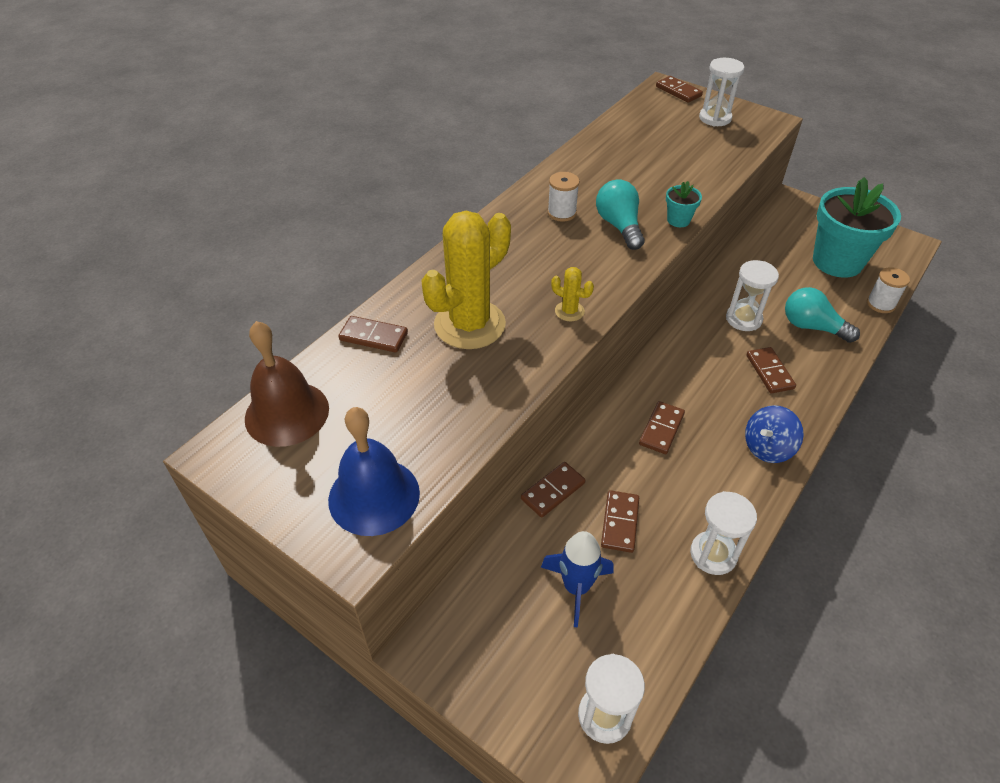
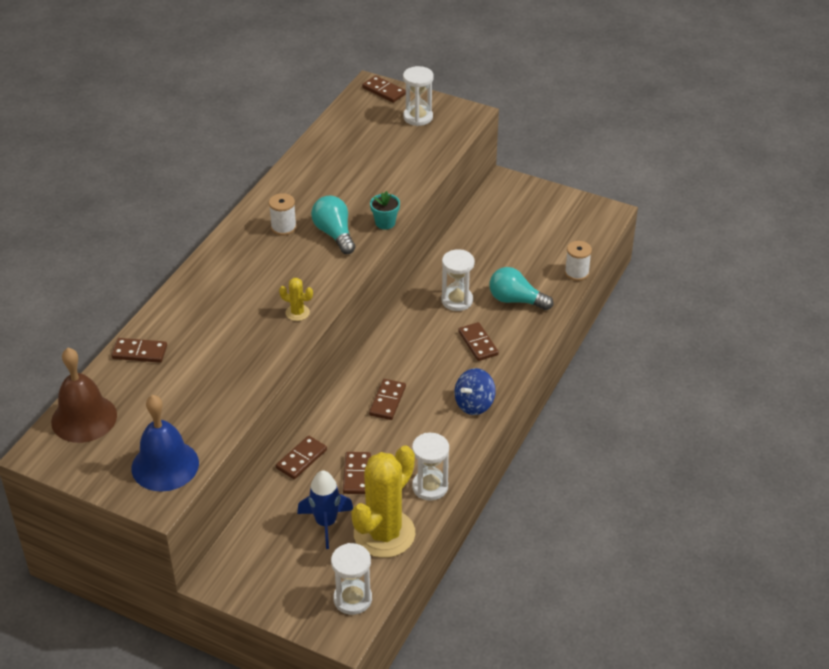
camera: 10 degrees left, 5 degrees down
(469, 324) = (217, 333): yellow cactus -> yellow cactus (384, 534)
(837, 261) = (542, 238): turquoise flower pot -> none

